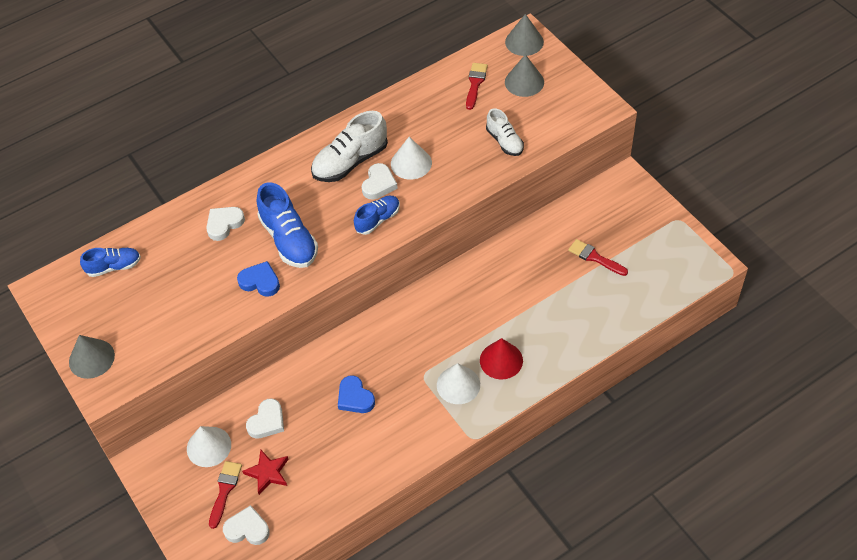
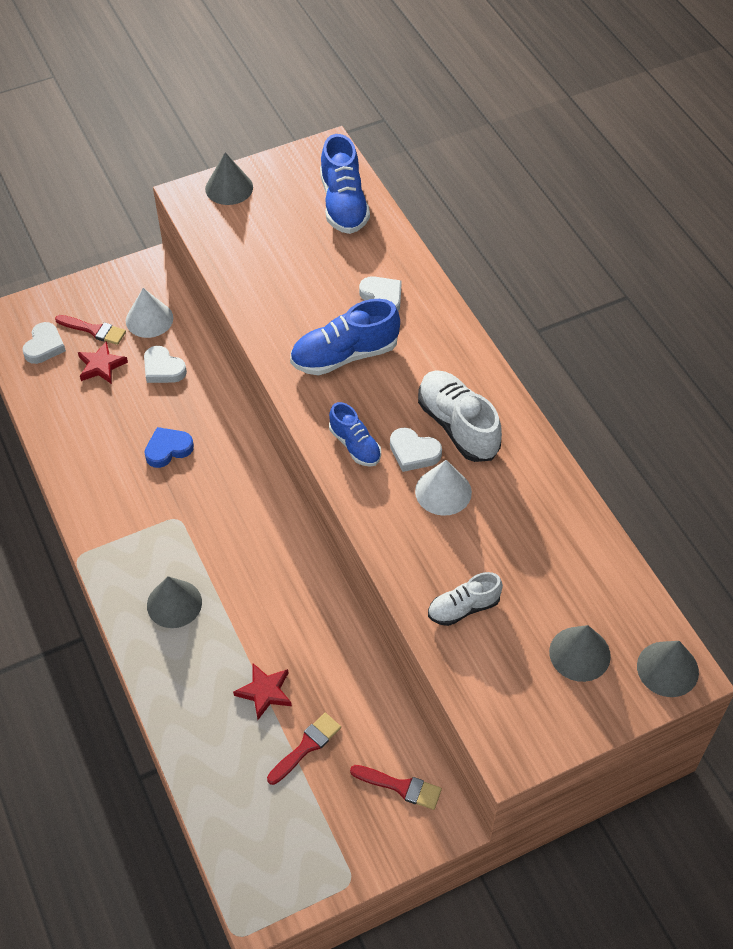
camera: 95 degrees right, 0 degrees up
(114, 267) = (343, 204): blue shoe -> blue shoe, size x1.65
(260, 282) = (289, 326): blue heart -> none
(458, 385) = (153, 552): white cone -> none
(475, 83) = (583, 588): red brush -> red brush (400, 787)
(501, 360) = (174, 603): red cone -> grey cone
(560, 288) = (265, 692): none -> red star

